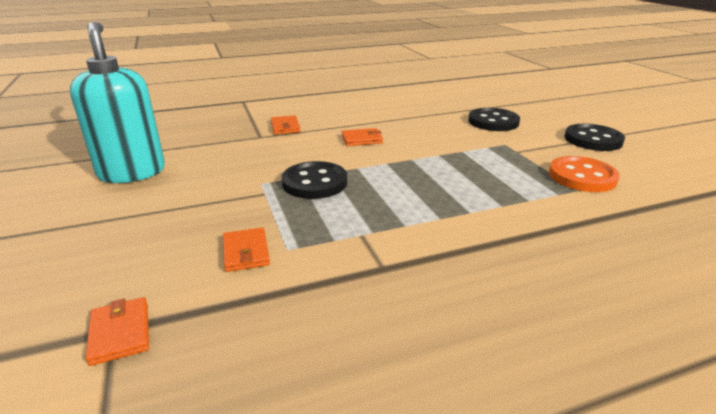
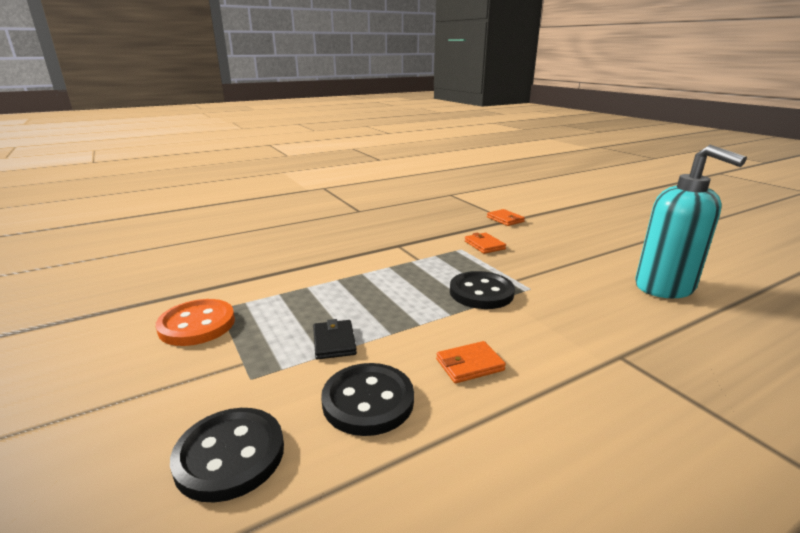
camera: 170 degrees right, 5 degrees down
(285, 127) = (612, 384): orange wallet -> none
(455, 157) = (334, 342): none -> black wallet
(593, 140) = (86, 407): black button -> black button (368, 401)

